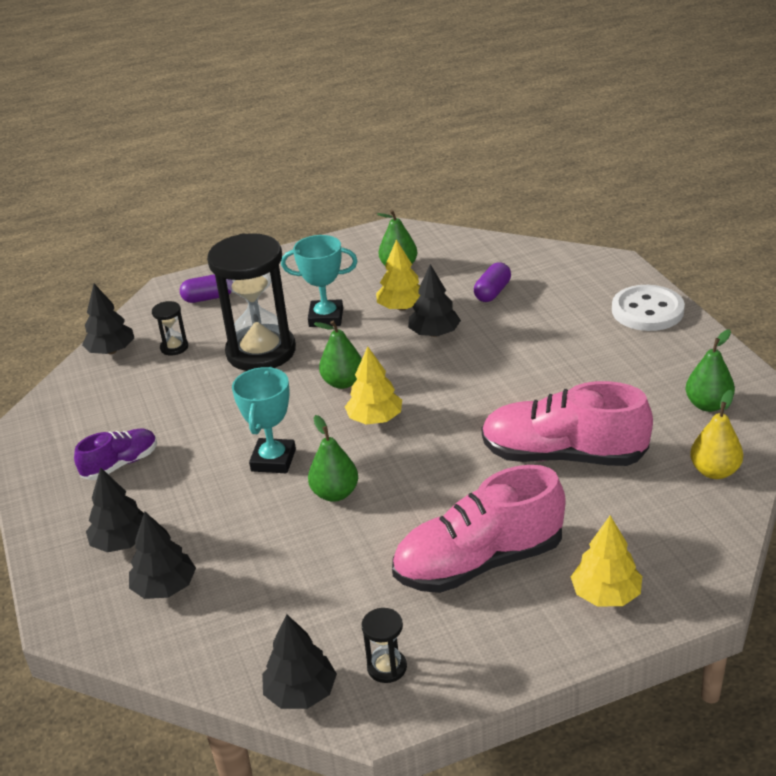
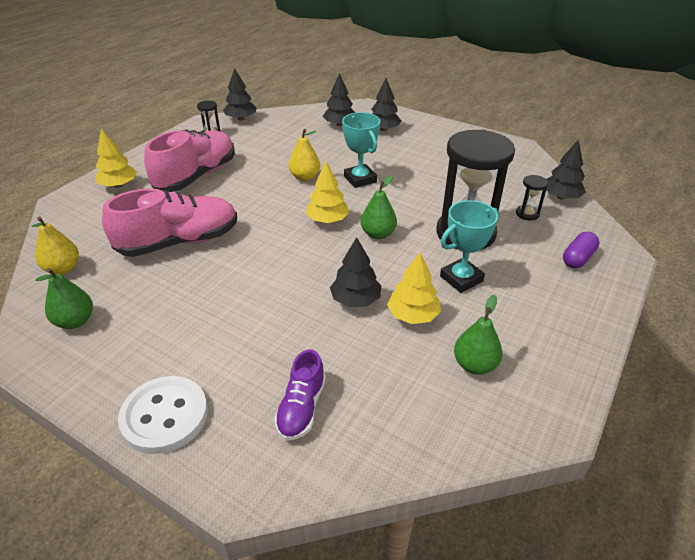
camera: 140 degrees right, 5 degrees up
(120, 464) = (438, 151): purple shoe -> purple shoe (301, 408)
(335, 493) = (305, 177): green pear -> yellow pear
(492, 292) = (347, 371): purple capsule -> none

